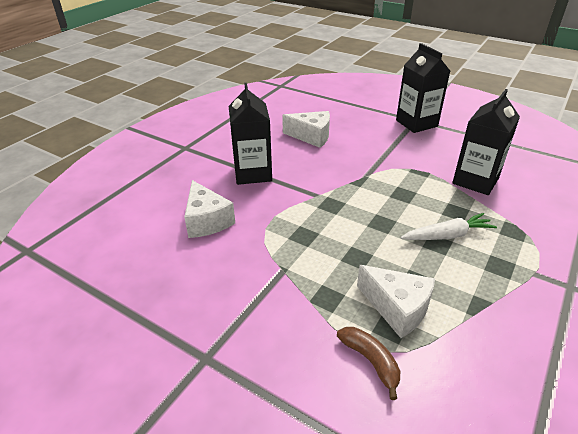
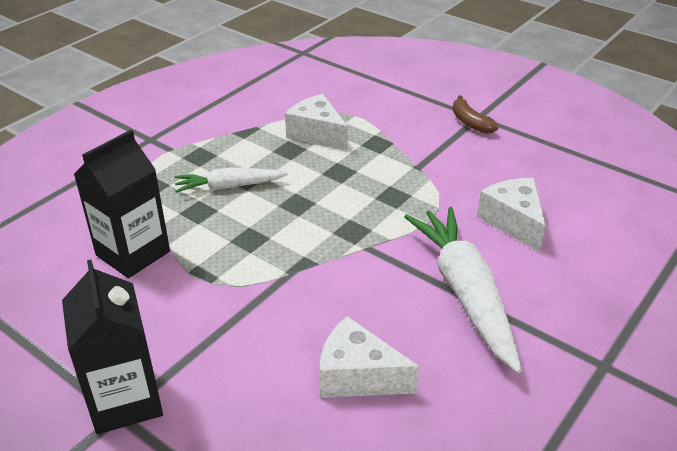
camera: 175 degrees left, 0 degrees up
(253, 173) = (464, 292): black carton -> white carrot
(371, 361) = (352, 108): brown banana -> brown banana (470, 122)

